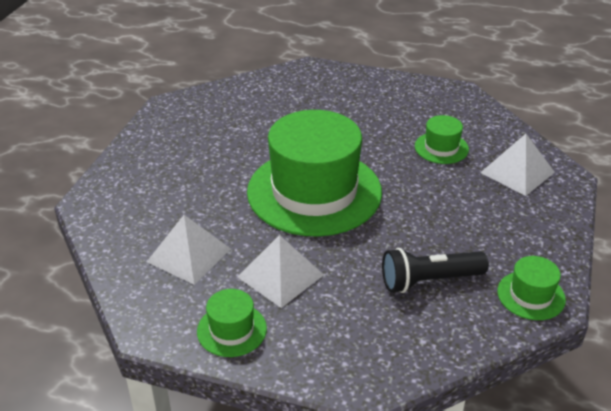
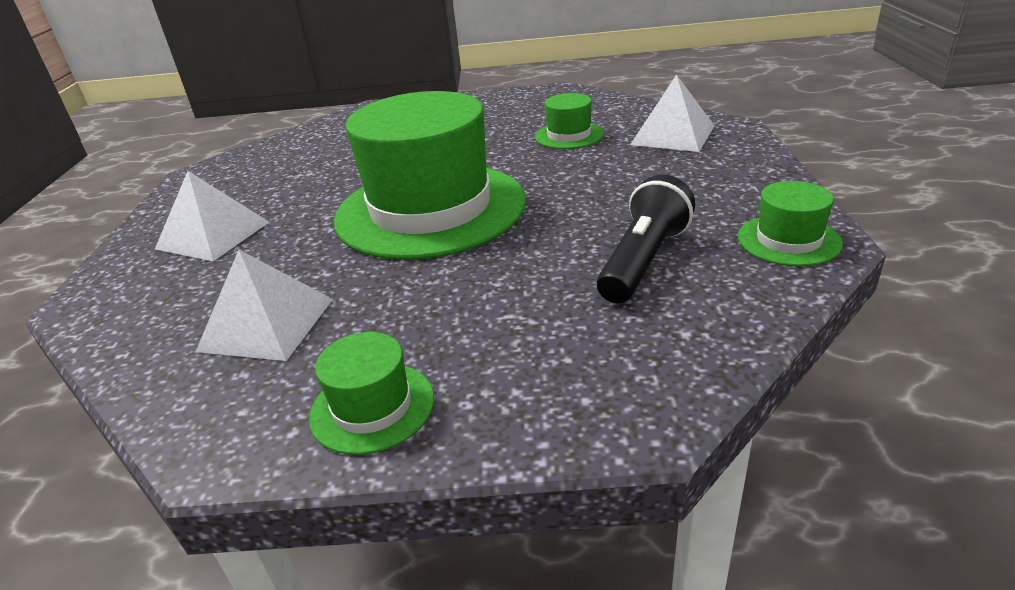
camera: 15 degrees left, 5 degrees down
(280, 275) = (424, 311): white pyramid -> white pyramid (213, 235)
(429, 281) = (643, 260): black flashlight -> black flashlight turned 150 degrees clockwise

